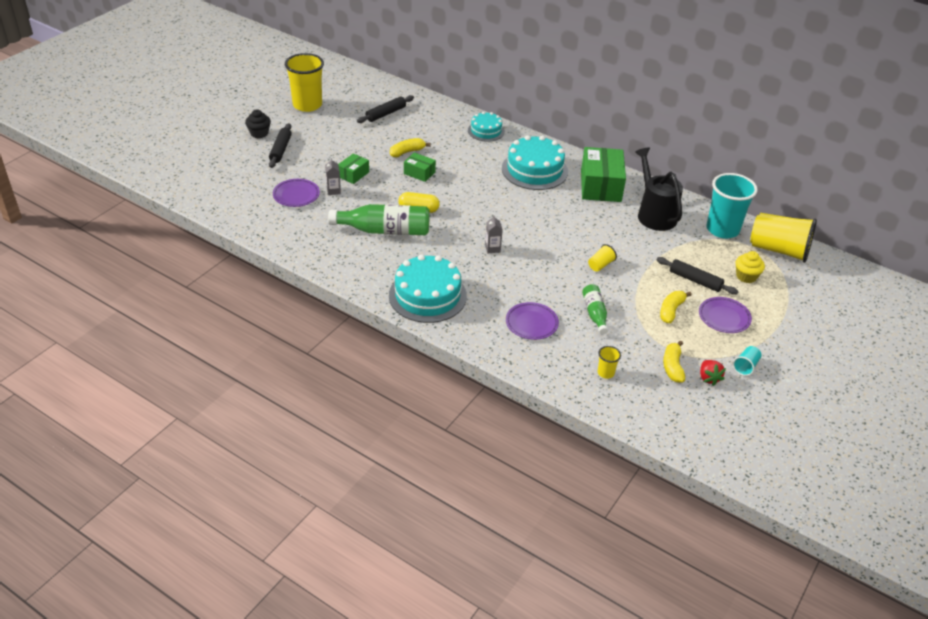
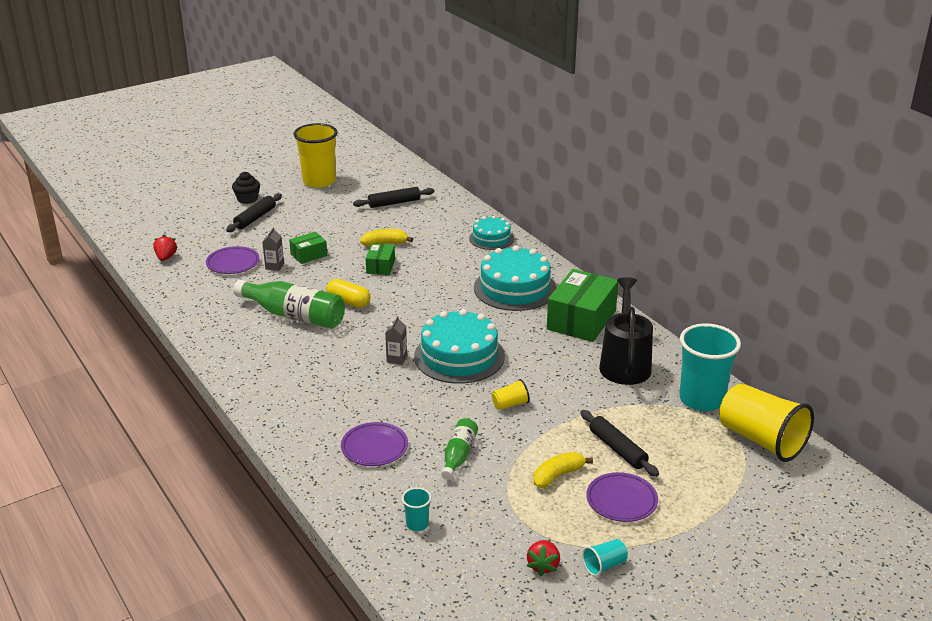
camera: 25 degrees right, 10 degrees down
(233, 202) = (166, 257): none -> red strawberry
(419, 173) = (380, 266): green box -> green box turned 45 degrees clockwise
(427, 295) = (283, 390): turquoise cake -> turquoise cake (459, 356)
(605, 373) = (417, 524): yellow cup -> turquoise cup
(672, 367) = (507, 540): yellow banana -> none
(746, 276) = (691, 460): yellow cupcake -> none

